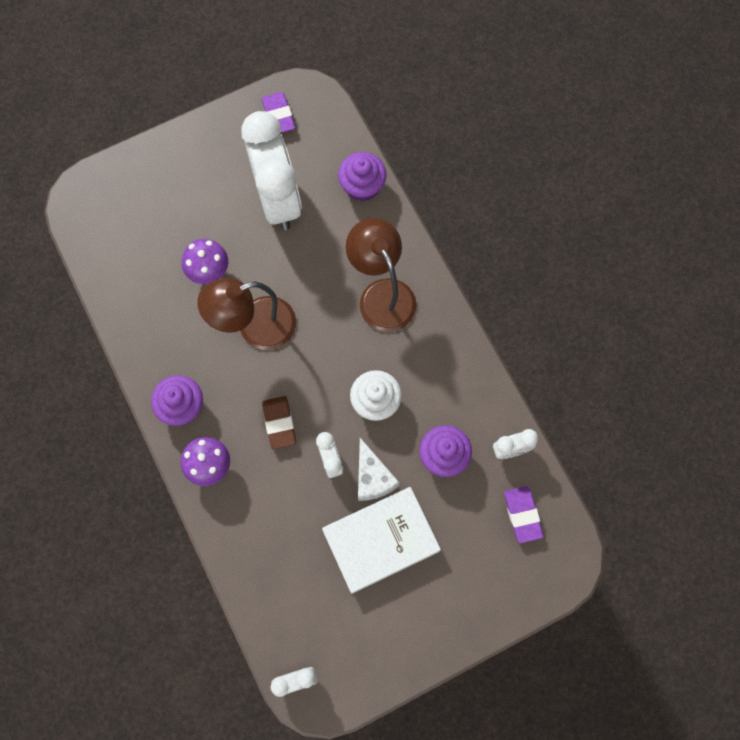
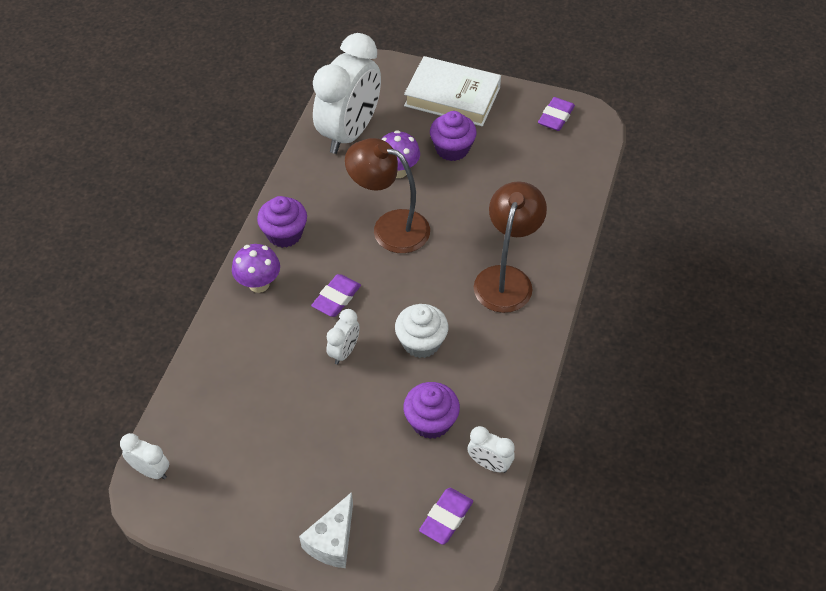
camera: 45 degrees right, 20 degrees down
(278, 199) = (497, 164): white clock -> white clock (350, 133)
(279, 423) = (336, 298): brown eraser -> purple eraser
(362, 186) = (569, 201): purple cupcake -> purple cupcake (452, 149)
(372, 477) = (361, 389): white cheese -> white cheese (332, 541)
(381, 541) = (318, 436): white book -> white book (452, 97)

